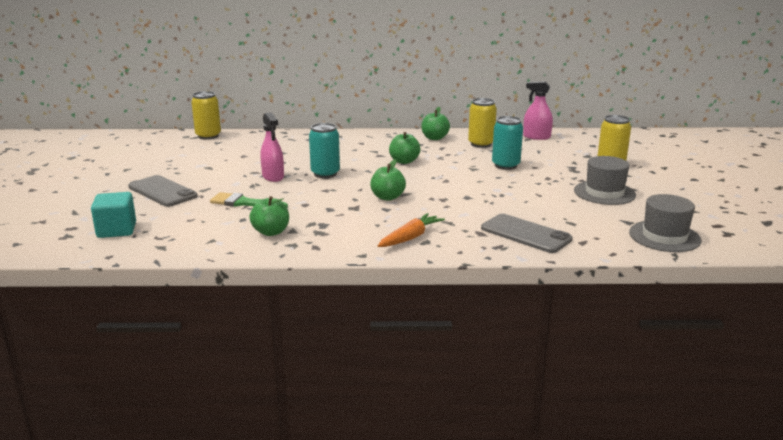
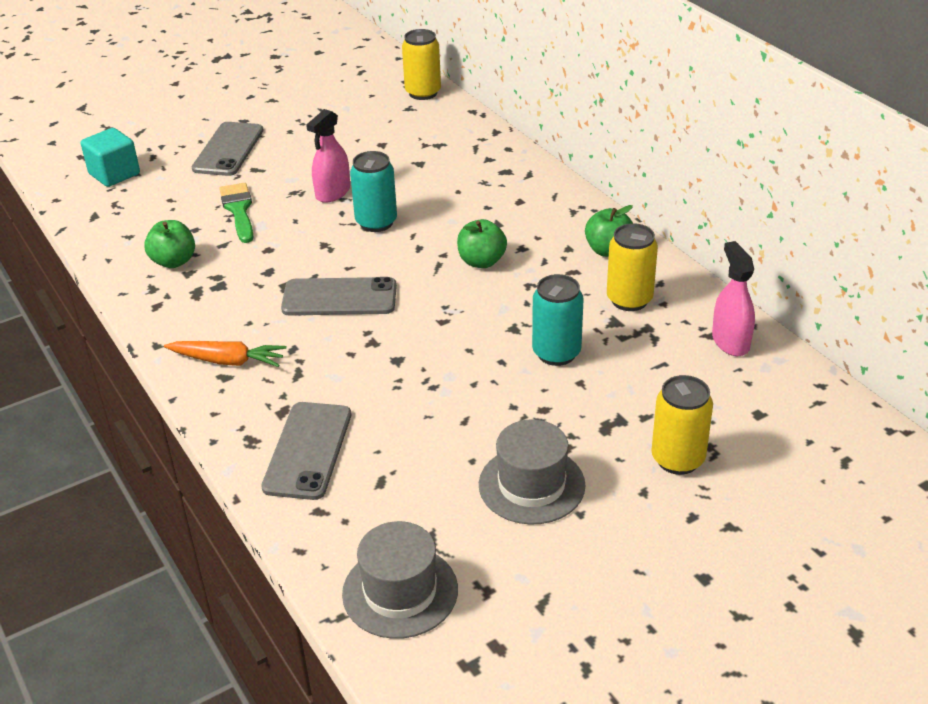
camera: 60 degrees right, 15 degrees up
(387, 197) = (339, 298): green apple -> grey phone

